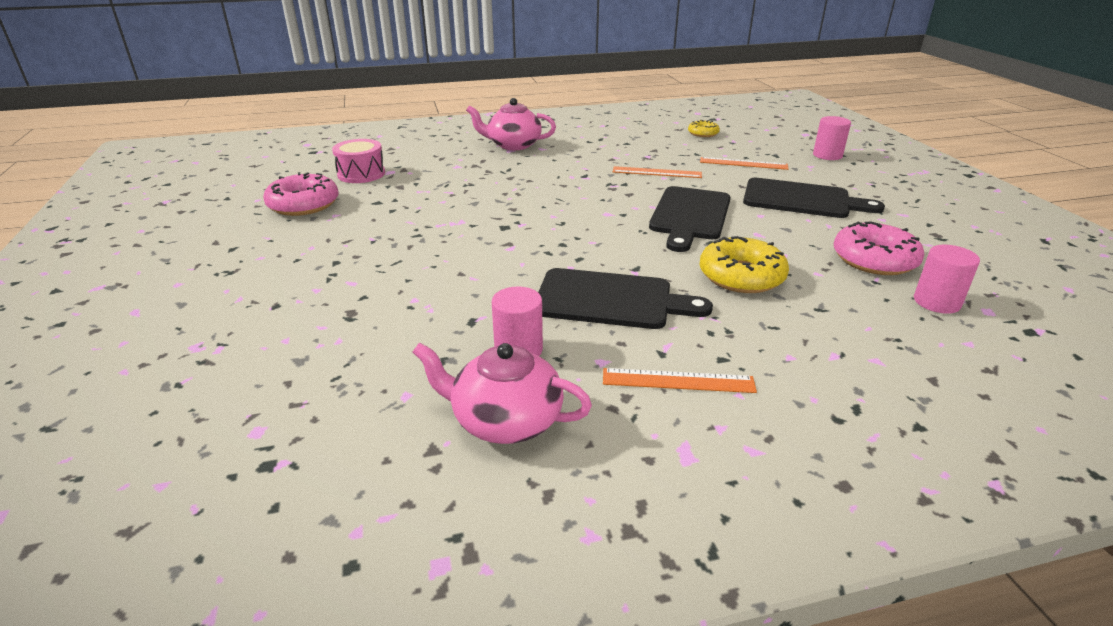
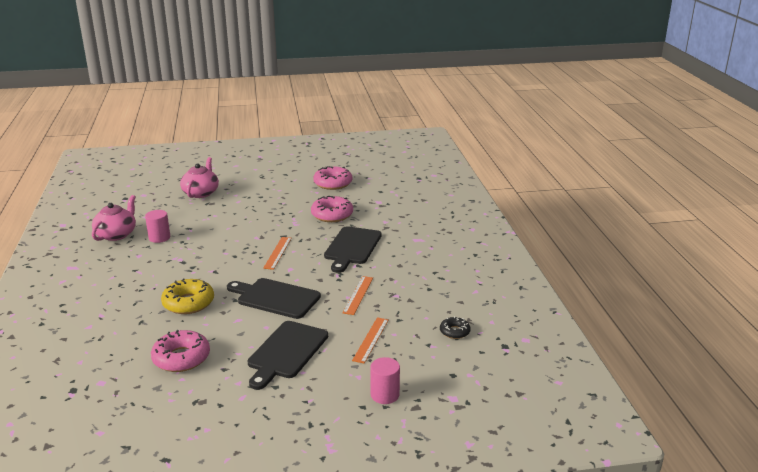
camera: 95 degrees right, 5 degrees down
(361, 174) = (376, 194): pink drum -> none
(430, 198) = (332, 215): none -> pink donut
(513, 145) = (427, 241): pink teapot -> pink teapot (201, 193)
(610, 300) = (186, 261): black cutting board -> black cutting board (352, 247)
(678, 381) = (113, 271): orange ruler -> orange ruler (278, 253)
(703, 133) = (454, 332): yellow donut -> black donut
(936, 302) = (121, 365): pink cylinder -> none

